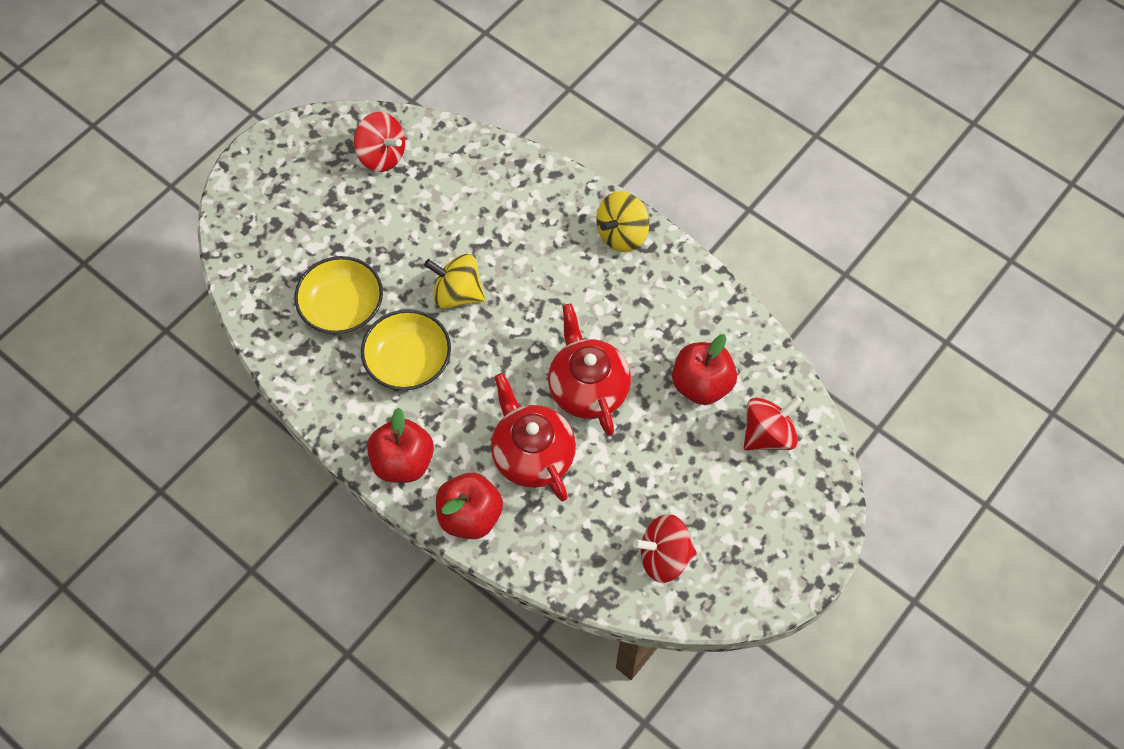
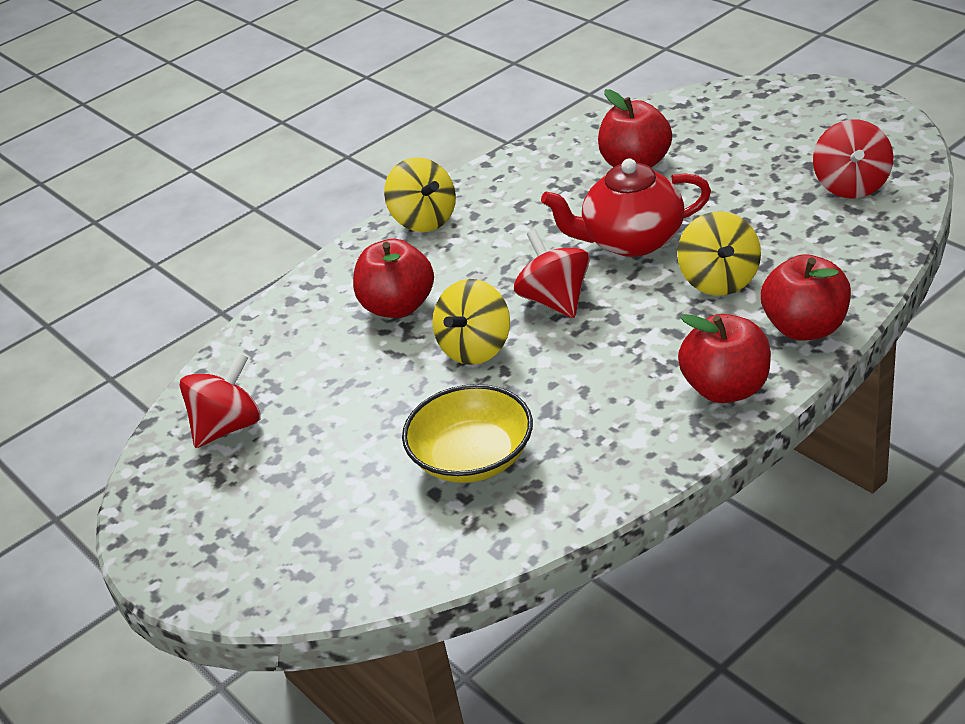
camera: 75 degrees left, 25 degrees down
(408, 361) = (572, 389): yellow bowl -> none
(509, 235) = (398, 306): none -> red apple
(532, 454) = (719, 280): red teapot -> yellow spinning top
(768, 434) = (701, 124): red spinning top -> red spinning top (555, 300)

